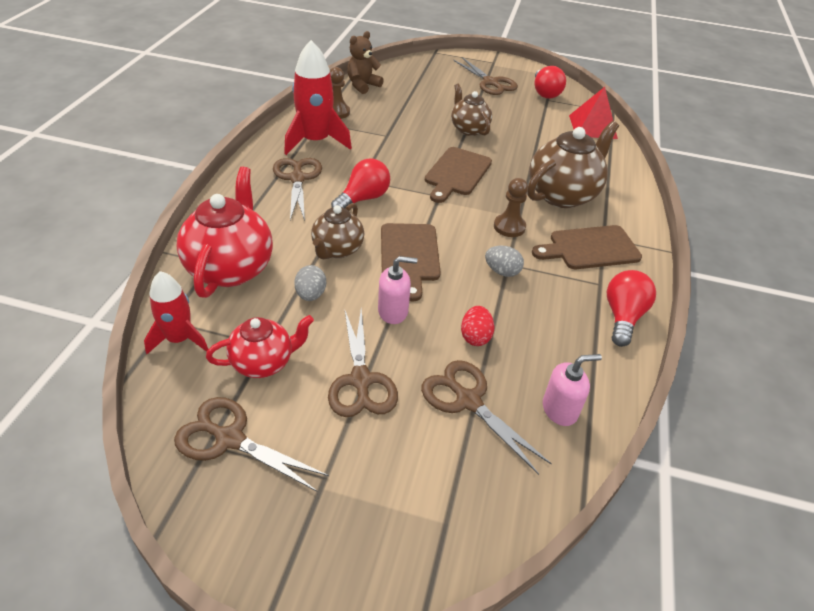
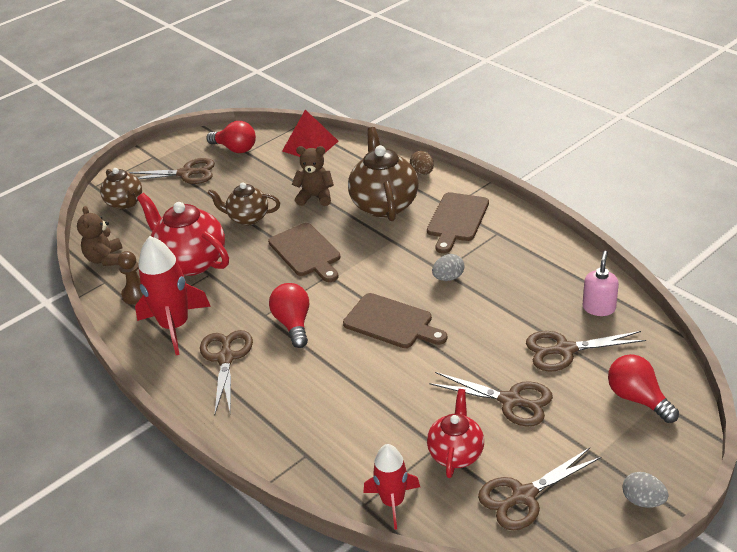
camera: 50 degrees left, 5 degrees down
(231, 268) = (323, 443): red teapot -> red teapot (191, 262)
(297, 178) = (226, 358): brown scissors -> brown scissors turned 60 degrees clockwise
(311, 295) = (396, 400): grey egg -> grey egg (643, 500)
(337, 250) = (351, 364): brown teapot -> brown teapot (125, 203)
(393, 311) = (450, 356): pink soap dispenser -> none
(475, 337) = (506, 321): red egg -> none
(509, 227) = (400, 251): brown pawn -> none
(531, 153) = (315, 197): none -> brown teddy bear
(622, 317) = (536, 238): red light bulb -> red light bulb (638, 398)
(632, 202) = (422, 173): none -> brown egg

